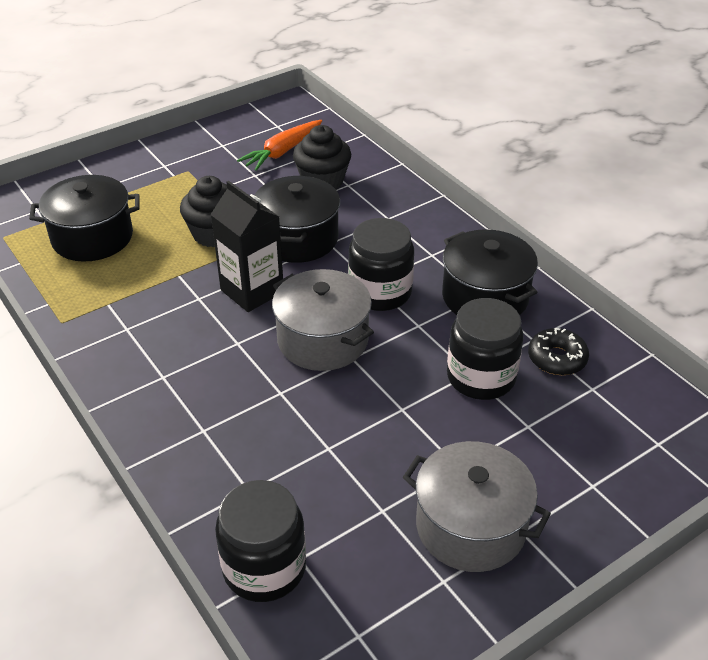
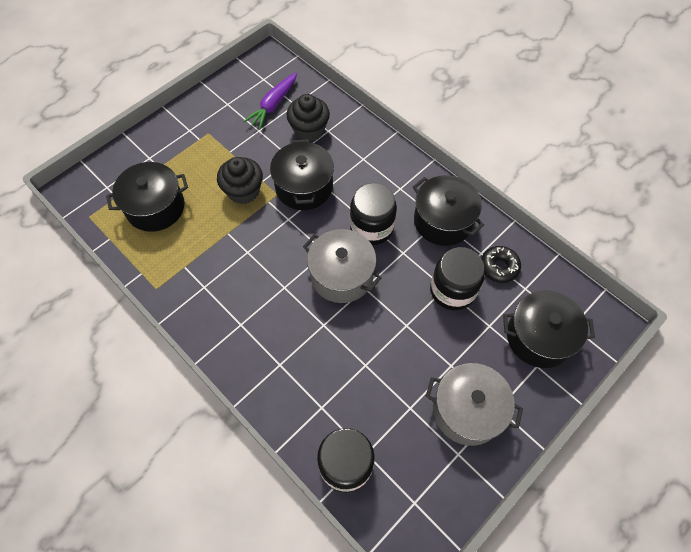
camera: 10 degrees left, 20 degrees up
(252, 291) = (283, 240): black carton -> none
(282, 152) = (273, 105): orange carrot -> purple carrot
(602, 450) = (538, 337): none -> black pot

